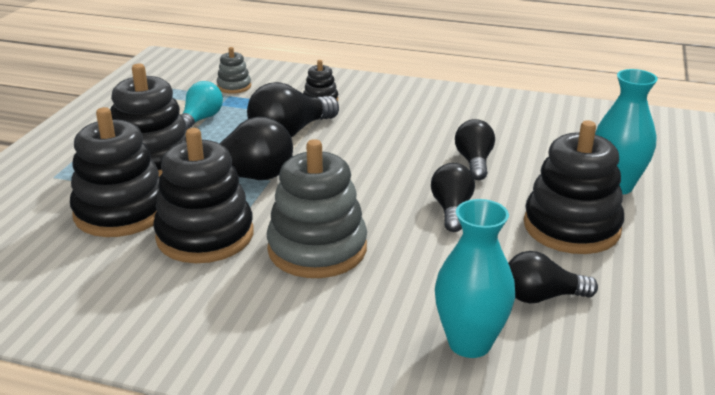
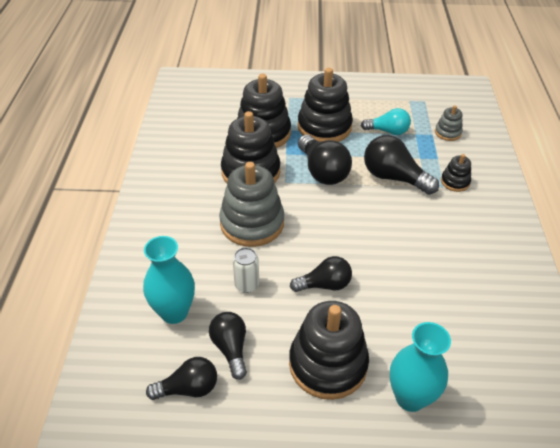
camera: 75 degrees right, 15 degrees up
(434, 269) = (246, 284): none -> white can
(474, 162) = (403, 290): black light bulb -> black light bulb (188, 388)

